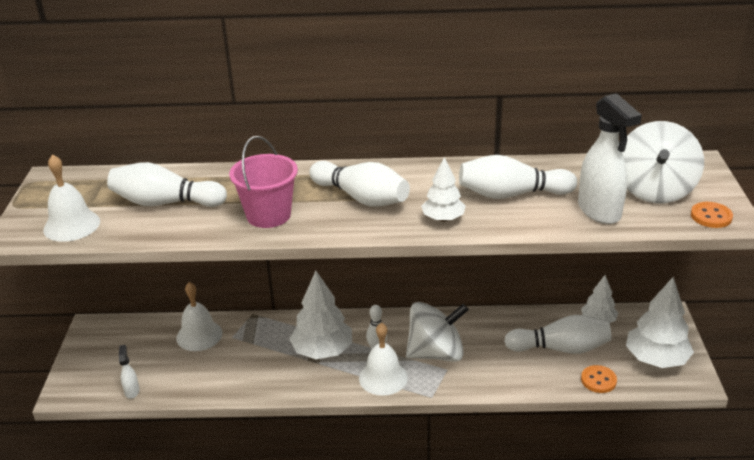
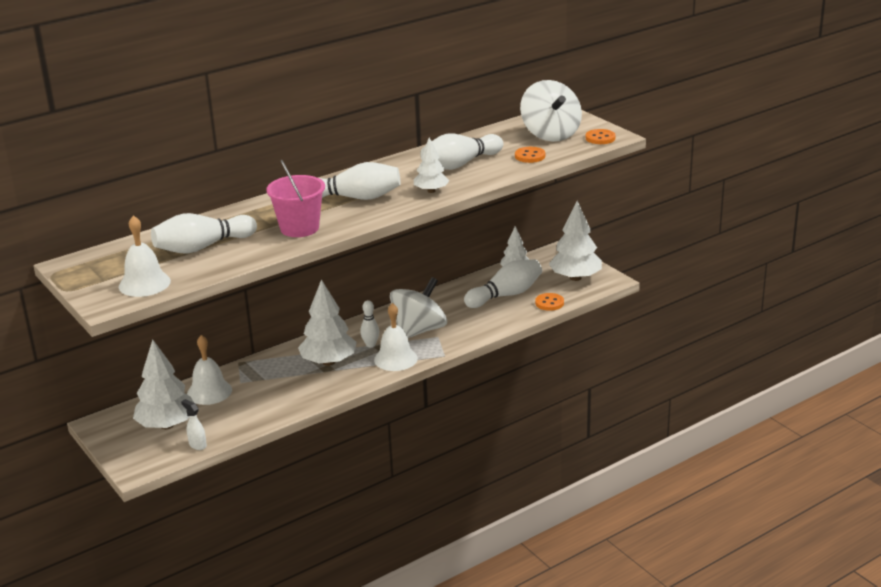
camera: 35 degrees left, 5 degrees down
(134, 355) = (167, 425): none -> white tree
(599, 212) = (530, 156): white spray bottle -> orange button

